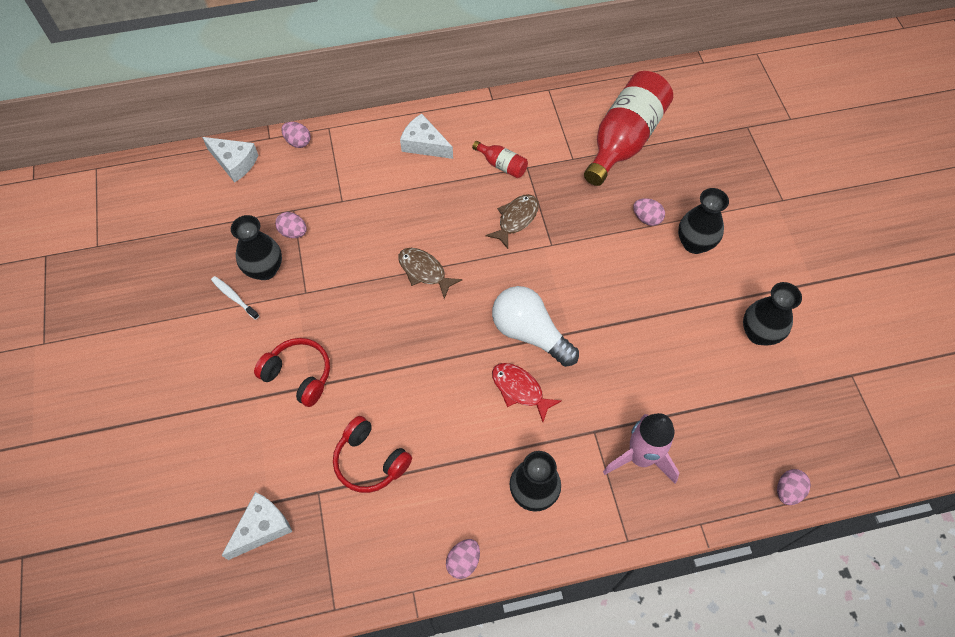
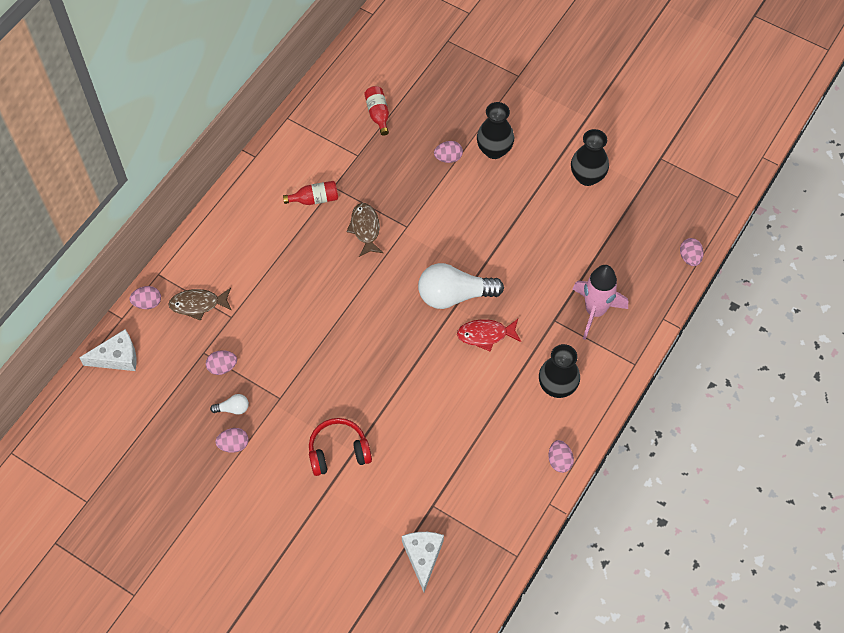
camera: 45 degrees left, 0 degrees up
(234, 297) = (234, 445): white toothbrush -> pink egg
(265, 269) = (233, 408): black vase -> white light bulb
(370, 461) = (443, 458): red headphones -> none
(424, 144) = (243, 229): white cheese -> none
(424, 271) = (344, 315): brown fish -> brown fish (198, 304)
(624, 140) = (378, 114): red bottle -> red bottle, size x0.44

